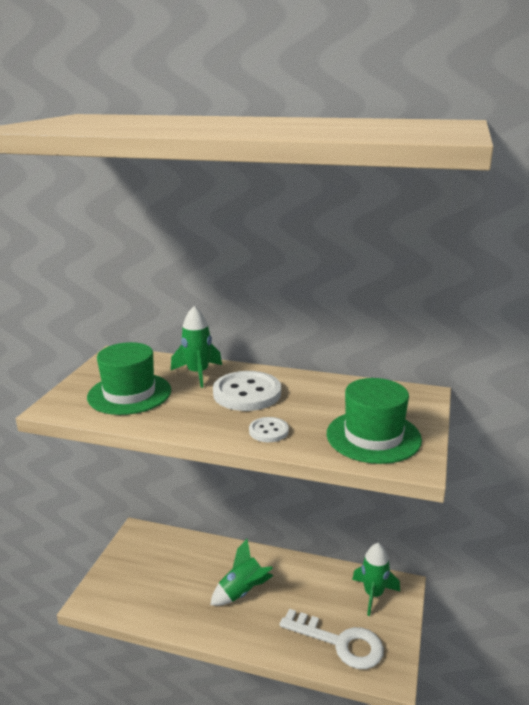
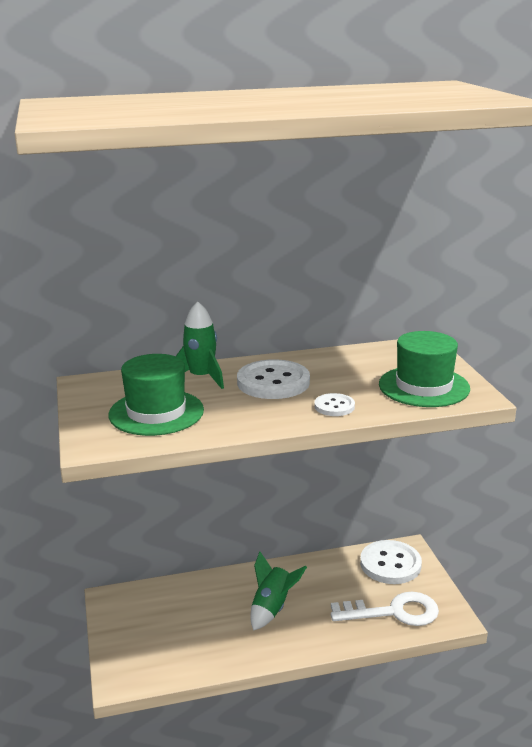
camera: 30 degrees left, 0 degrees up
(373, 594) = (390, 564): green rocket -> white button

